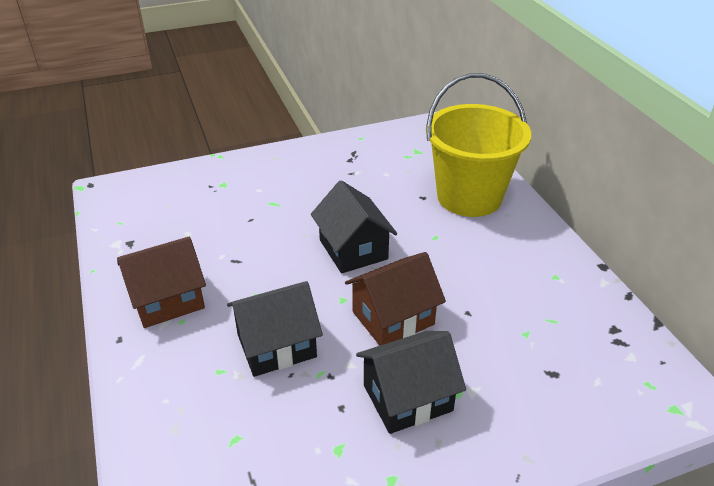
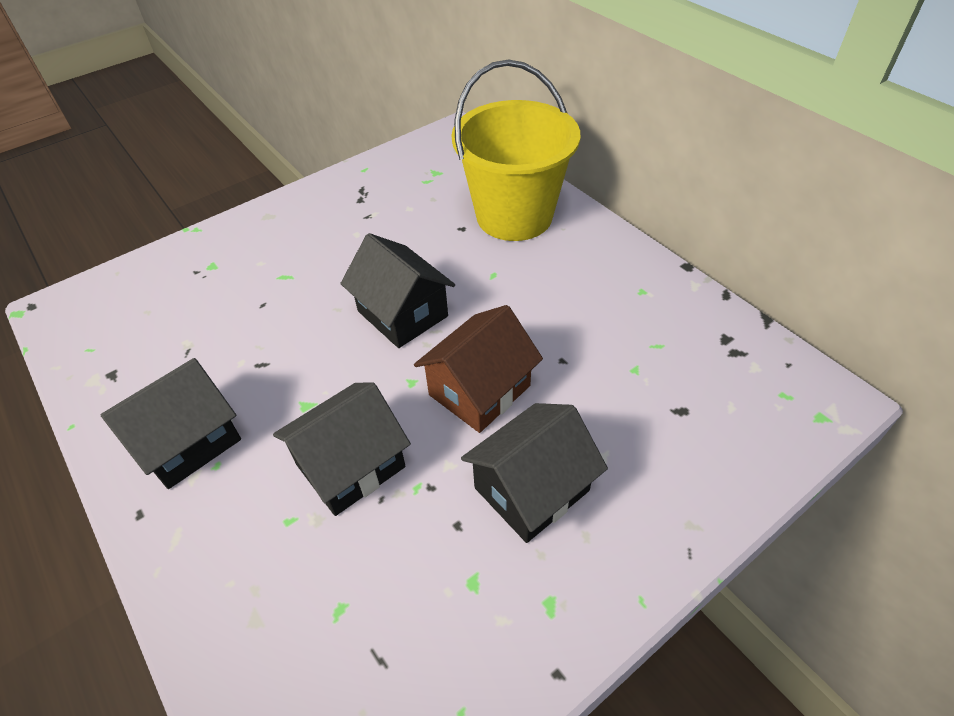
camera: 15 degrees left, 10 degrees up
(167, 300) = (188, 442): brown house -> black house

